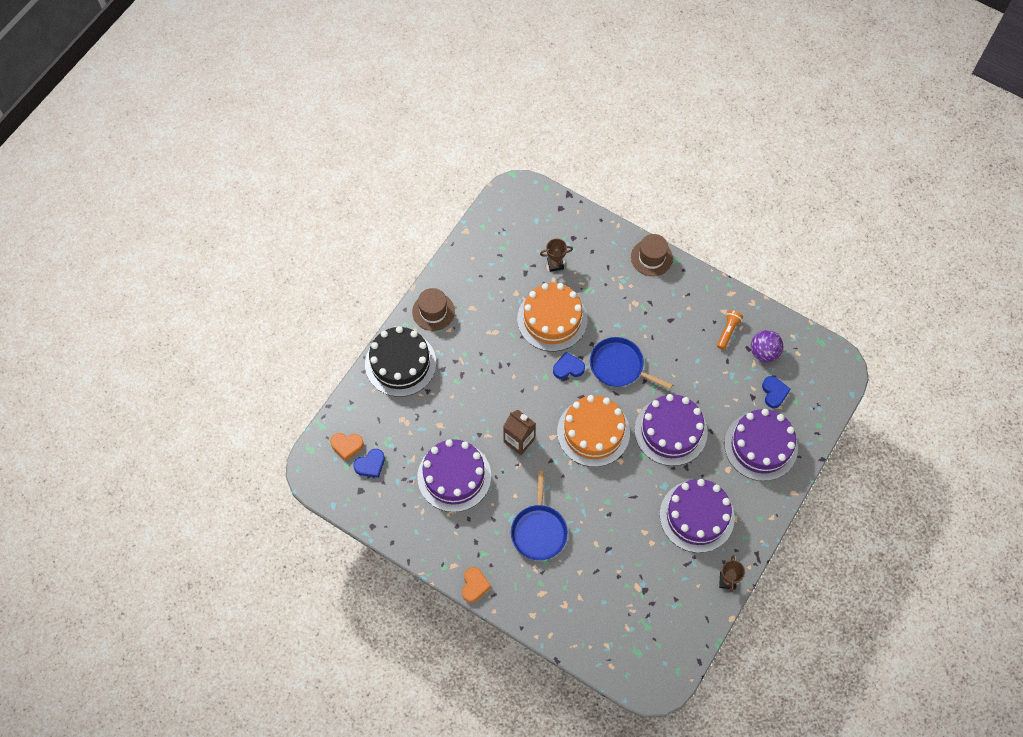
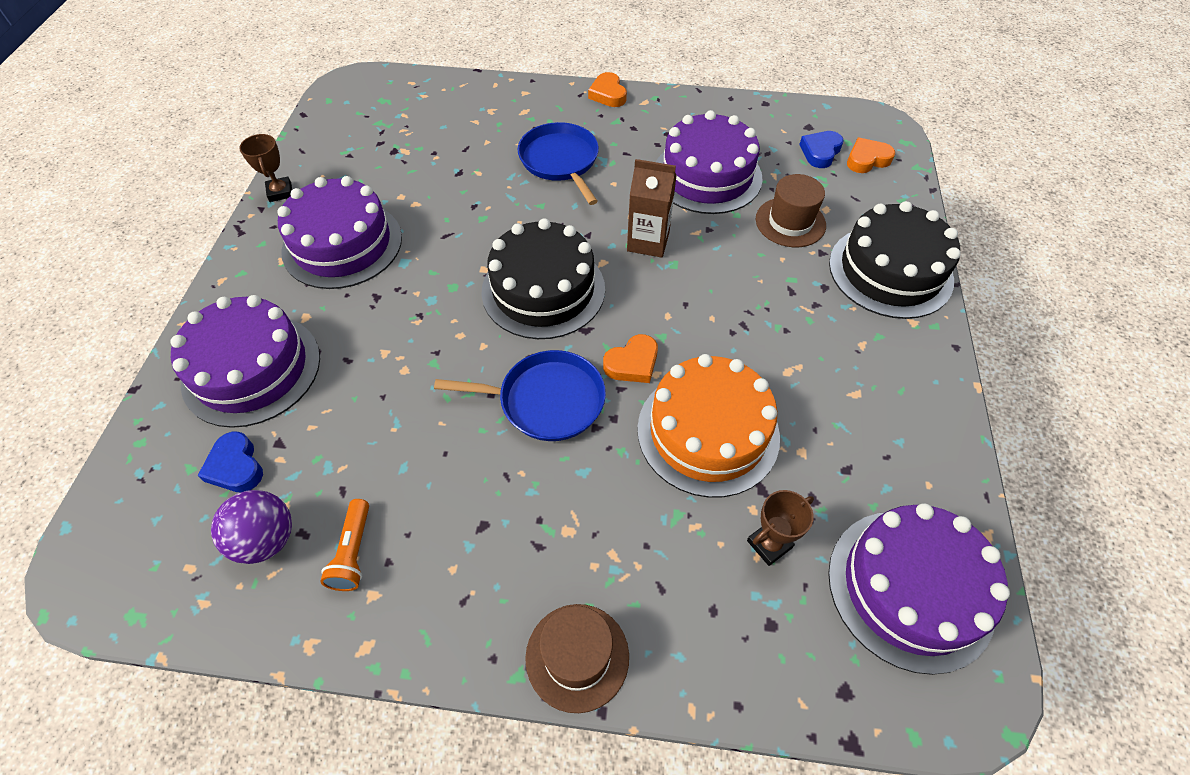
camera: 155 degrees right, 10 degrees down
(433, 311) = (911, 362): brown hat -> brown hat (790, 222)
(568, 368) = (632, 363): blue heart -> orange heart
(593, 432) = (543, 290): orange cake -> black cake
(670, 431) = (417, 335): purple cake -> purple cake (910, 588)

